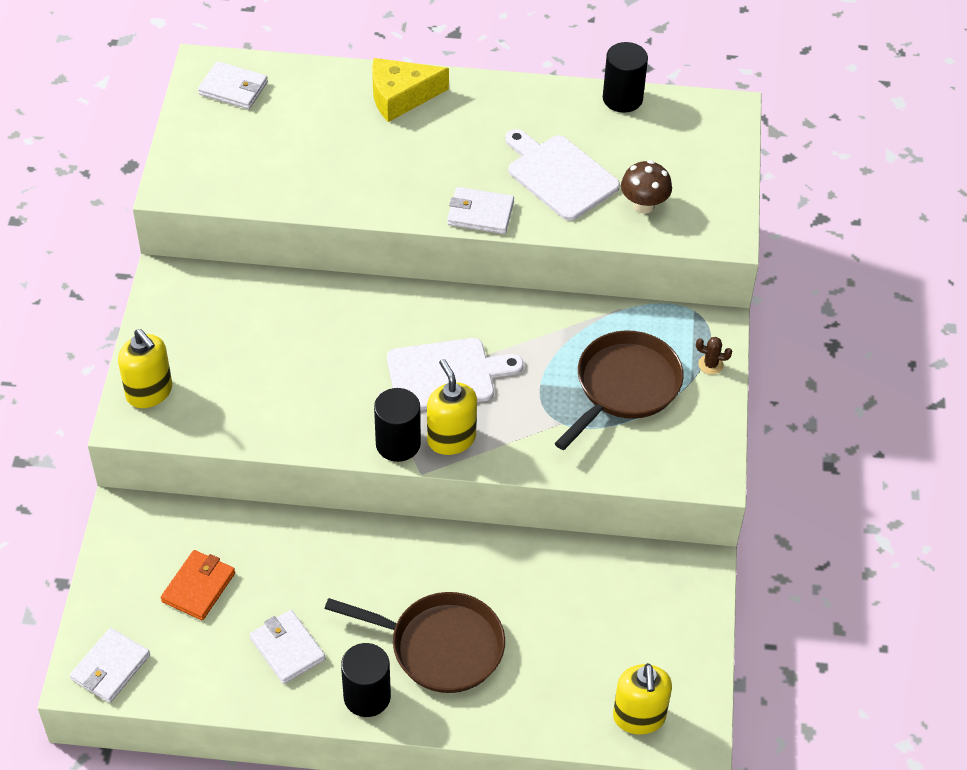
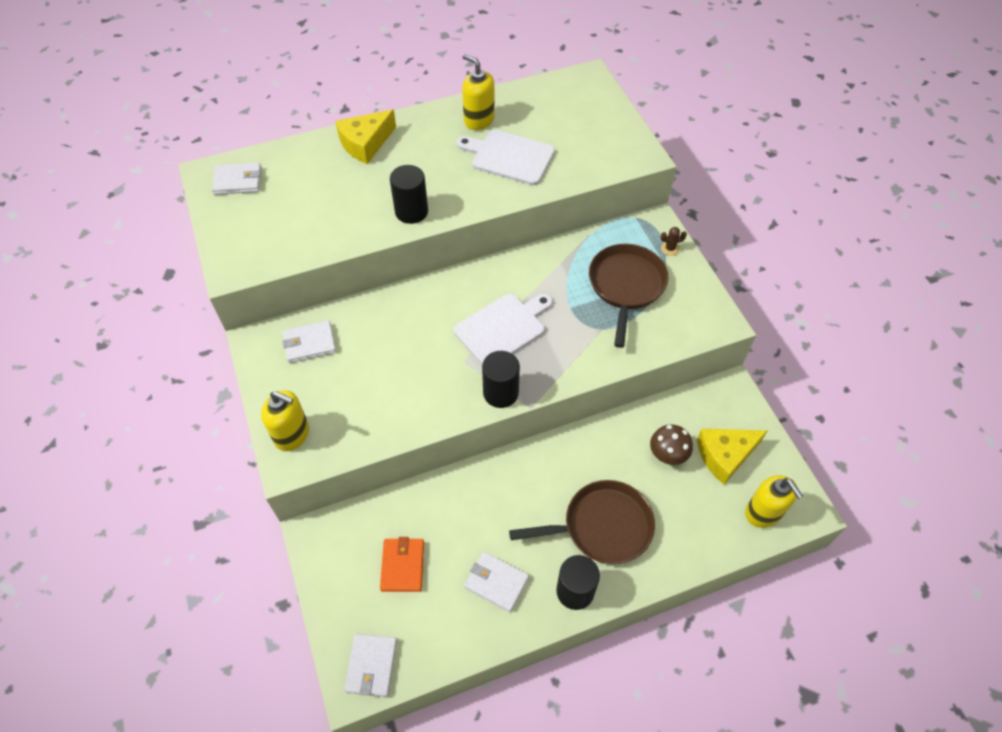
camera: 25 degrees left, 5 degrees up
(451, 439) = (535, 373): yellow soap dispenser -> yellow soap dispenser (479, 120)
(480, 213) = (472, 202): white wallet -> white wallet (309, 343)
(622, 98) = (517, 92): black cylinder -> black cylinder (411, 211)
(637, 637) = (725, 456): none -> yellow cheese
(644, 205) = (578, 156): brown mushroom -> brown mushroom (667, 455)

